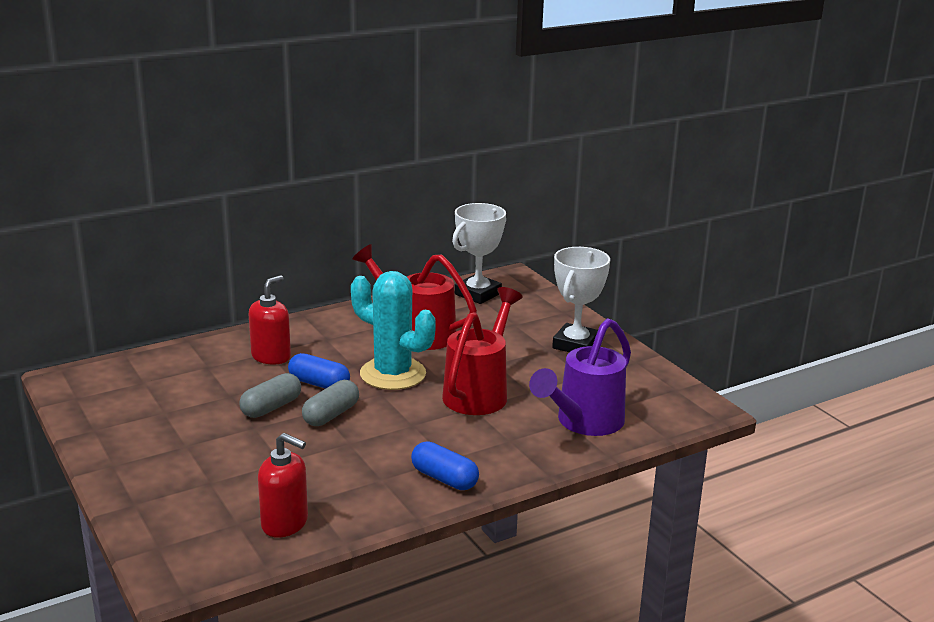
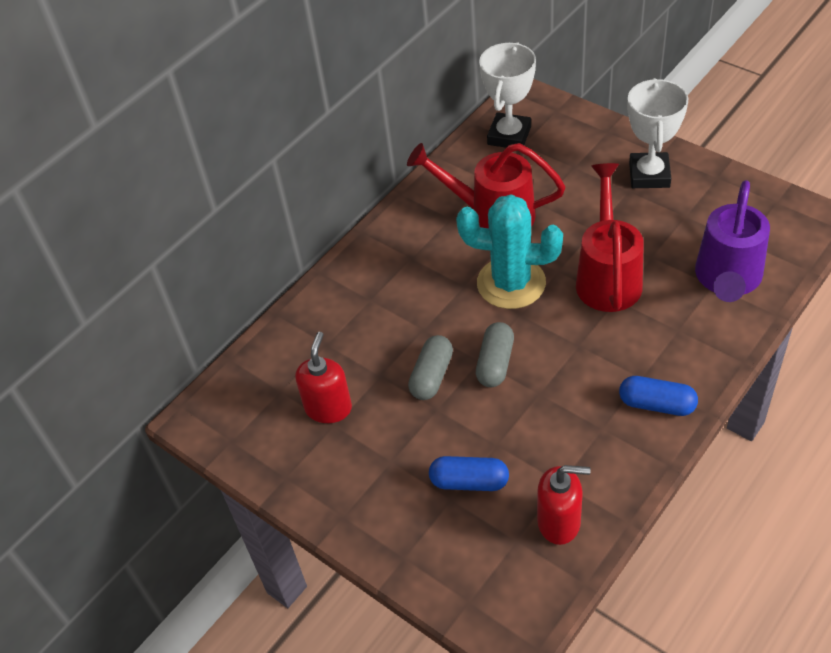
camera: 15 degrees left, 25 degrees up
(271, 356) = (377, 305): red soap dispenser -> red soap dispenser (328, 408)
(319, 384) = (452, 325): blue capsule -> blue capsule (469, 482)

